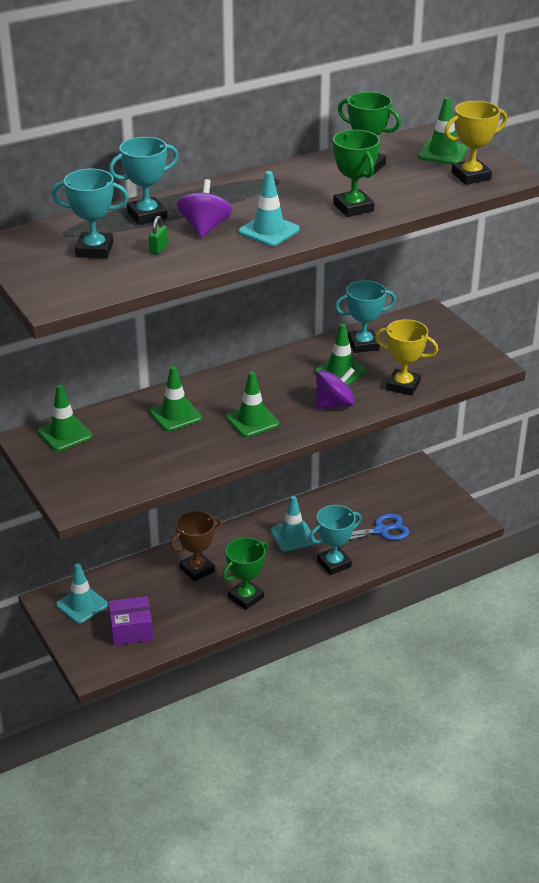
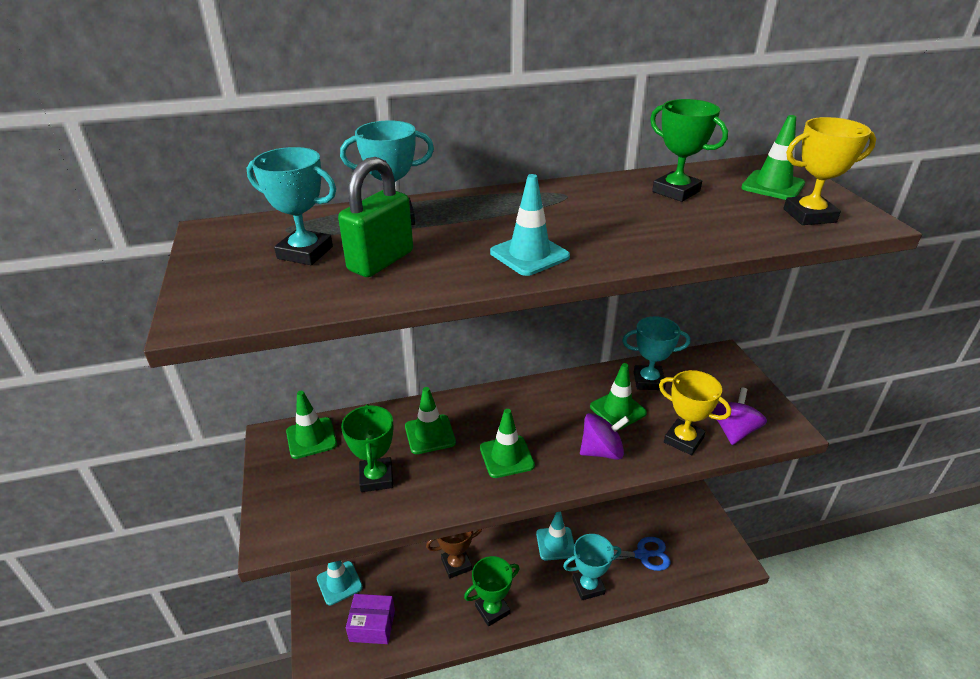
camera: 15 degrees right, 0 degrees up
(158, 249) = (381, 261): green padlock -> green padlock, size x2.29
(204, 228) = (452, 241): purple spinning top -> purple spinning top (733, 431)
(353, 207) = (648, 238): green trophy -> green trophy (376, 478)

